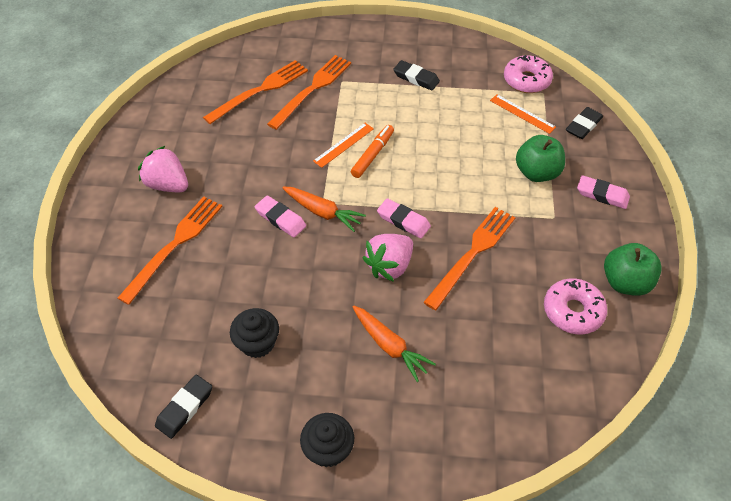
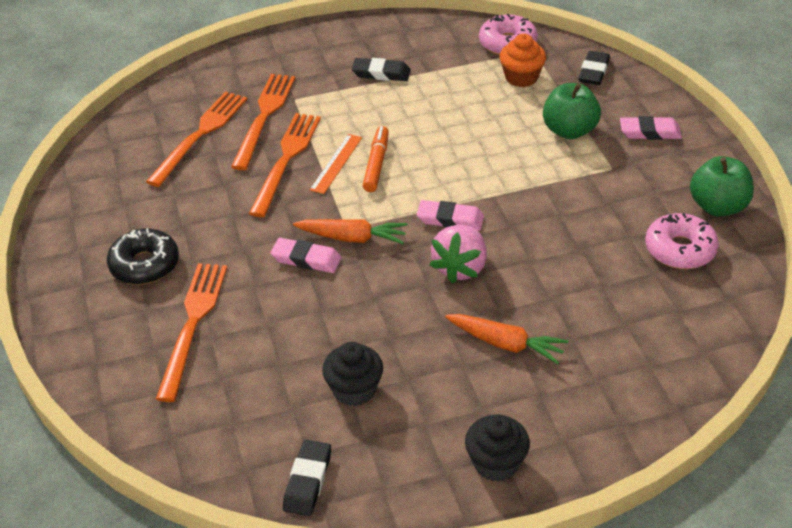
camera: 20 degrees left, 10 degrees down
(168, 185) = (145, 265): pink strawberry -> black donut
(472, 254) = (544, 229): orange fork -> orange fork (286, 160)
(522, 114) = (521, 77): orange ruler -> orange cupcake

